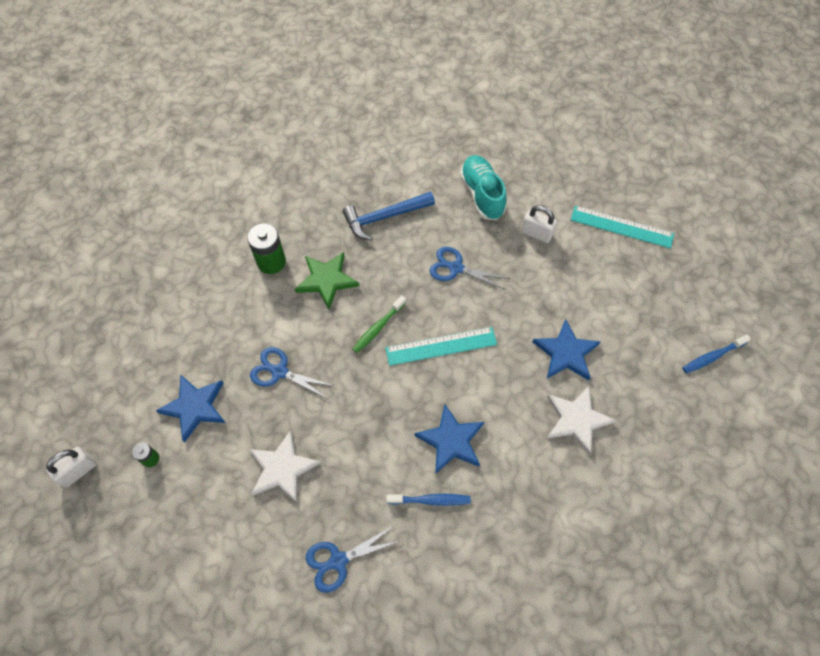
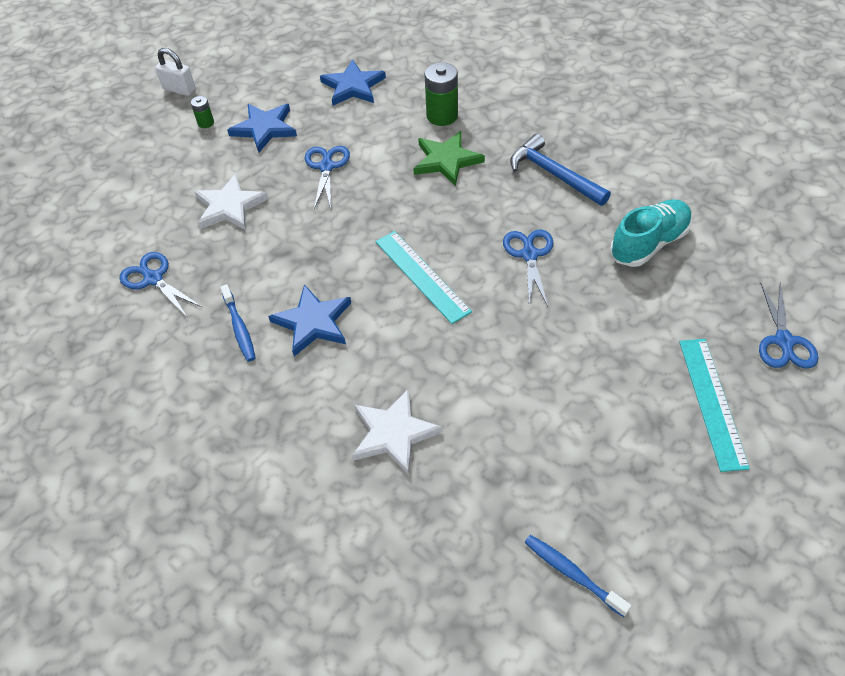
camera: 70 degrees right, 10 degrees down
(378, 327) = (415, 218): green toothbrush -> none
(536, 233) = (632, 313): white padlock -> none
(566, 353) = (479, 395): blue star -> blue star (353, 86)
(592, 168) = (784, 341): none -> blue scissors

